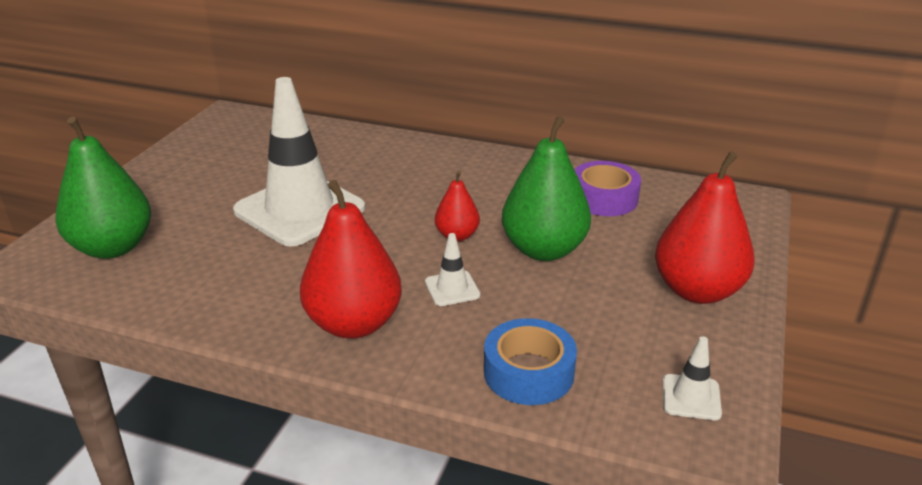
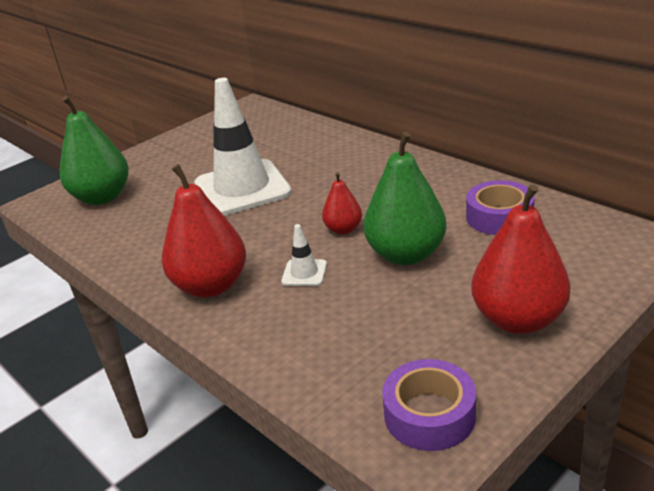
camera: 30 degrees right, 0 degrees up
(528, 372) = (308, 356): blue tape -> none
(691, 397) = (429, 415): white traffic cone -> purple tape

